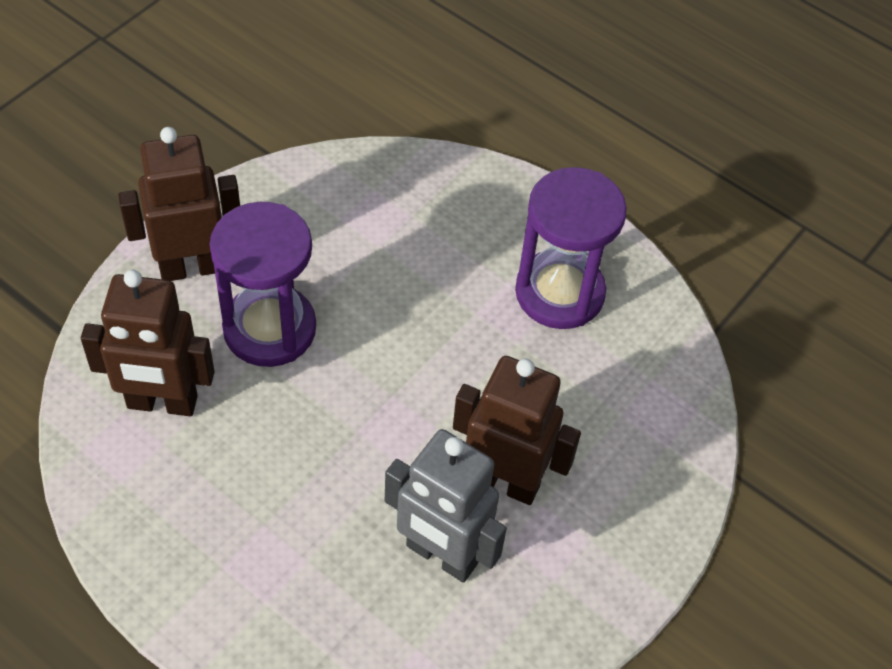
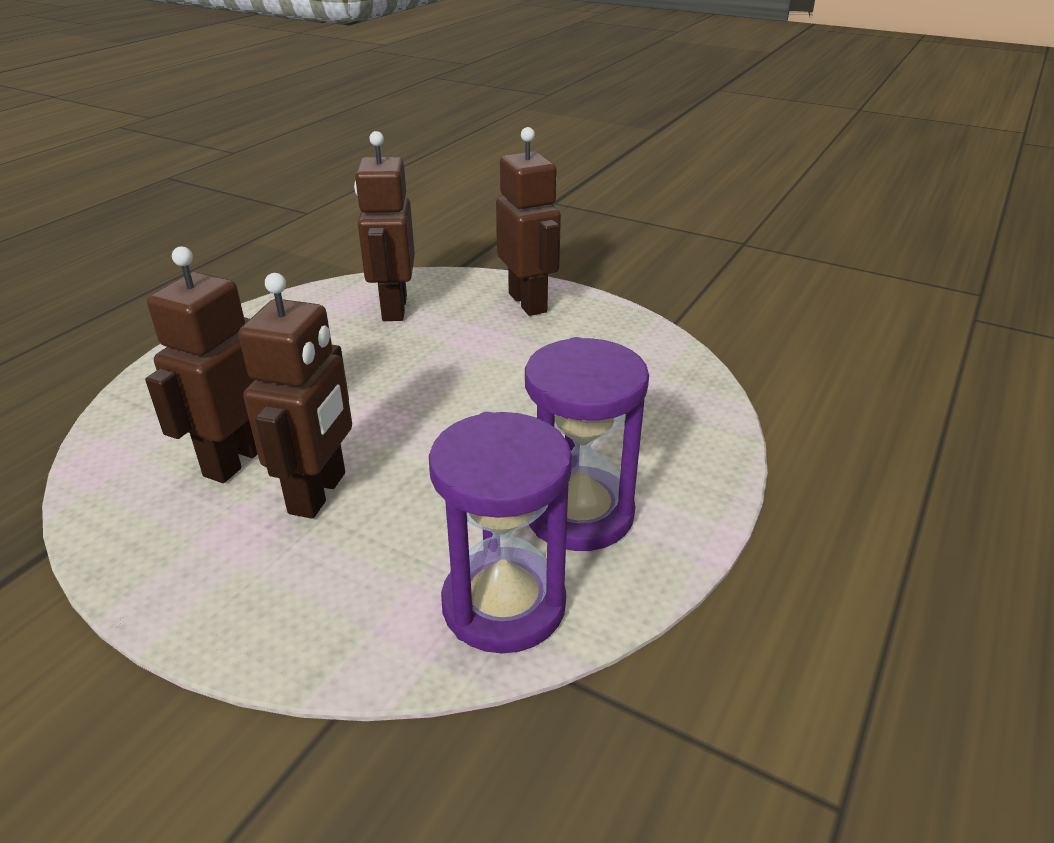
camera: 85 degrees right, 20 degrees down
(269, 329) = (476, 343): purple hourglass -> purple hourglass (504, 604)
(441, 555) = (236, 460): grey robot -> brown robot

